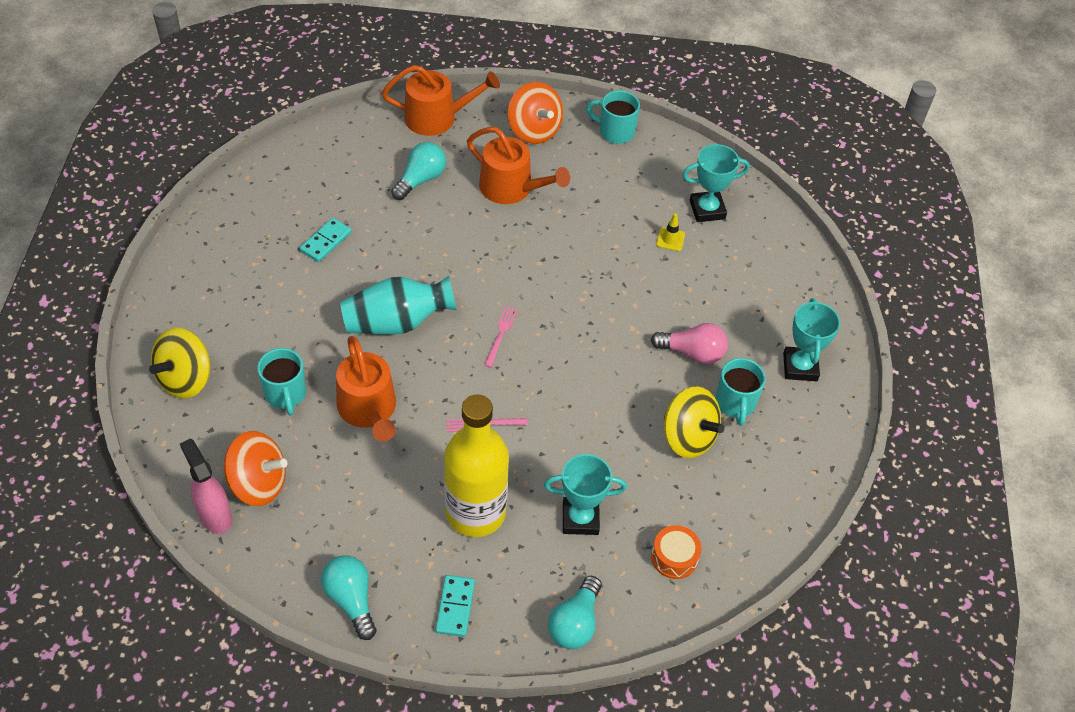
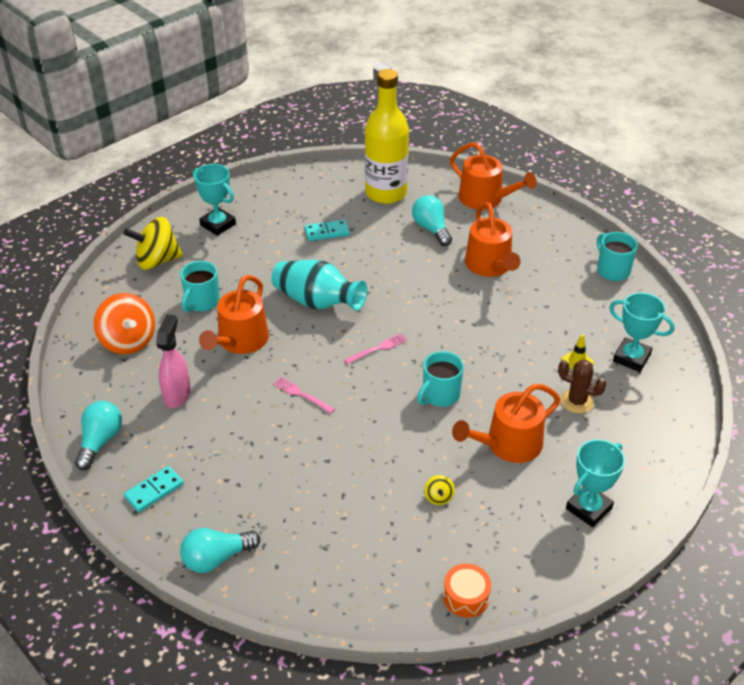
camera: 45 degrees right, 10 degrees down
(215, 515) = (85, 342): pink spray bottle -> pink spray bottle (177, 394)
(421, 179) = (431, 229): turquoise light bulb -> turquoise light bulb turned 105 degrees counterclockwise
(475, 512) = (234, 444): yellow bottle -> yellow bottle (386, 193)
(534, 130) = (548, 239): orange spinning top -> none
(580, 518) = (298, 496): turquoise trophy -> turquoise trophy (218, 224)
(674, 557) = (335, 568): orange drum -> orange drum (466, 596)
(688, 437) = (438, 497): yellow spinning top -> yellow spinning top, size x0.44
(692, 353) = (508, 444): pink light bulb -> orange watering can
(705, 278) = (577, 401): none -> brown cactus
(735, 403) = (503, 499): turquoise mug -> turquoise mug (440, 395)

